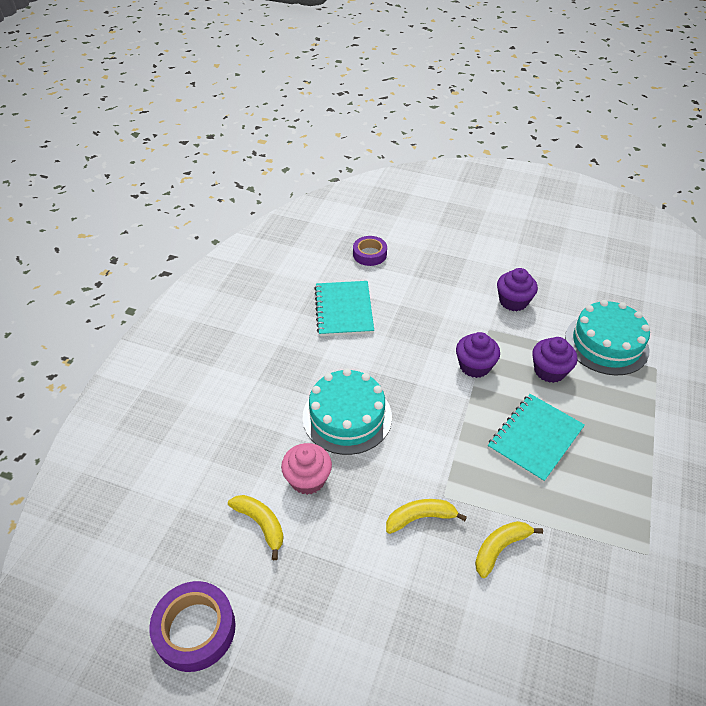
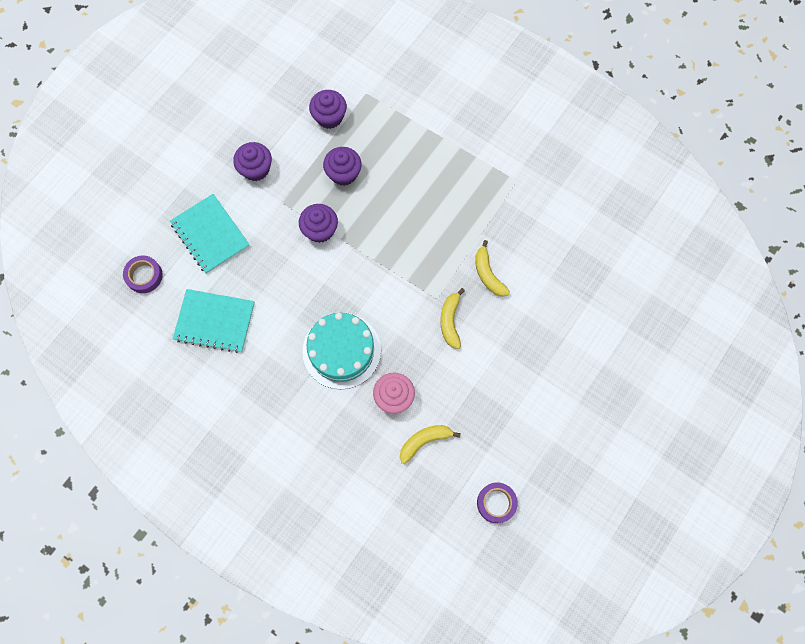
camera: 75 degrees left, 25 degrees up
(195, 629) = (496, 503): purple tape -> purple tape, size x0.66
(535, 438) = (405, 213): turquoise notebook -> turquoise notebook (210, 234)
(606, 343) = (329, 117): turquoise cake -> purple cupcake

